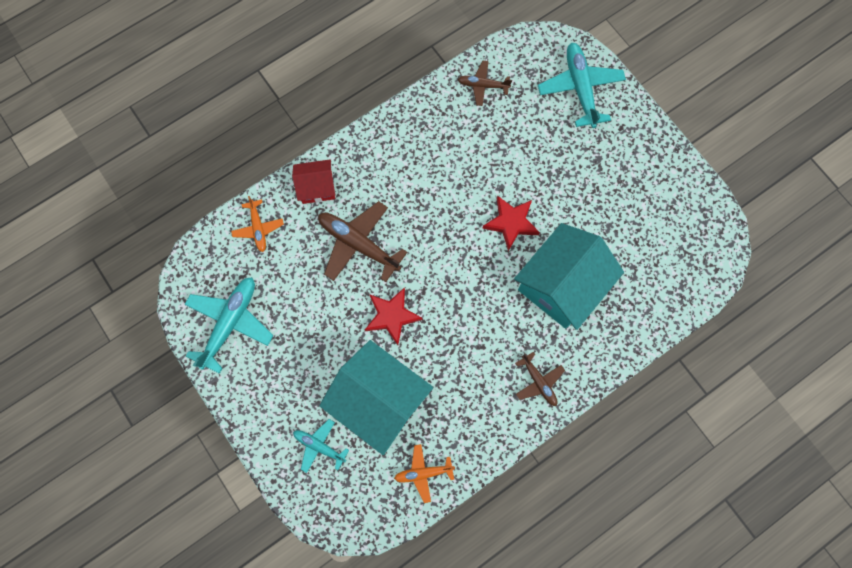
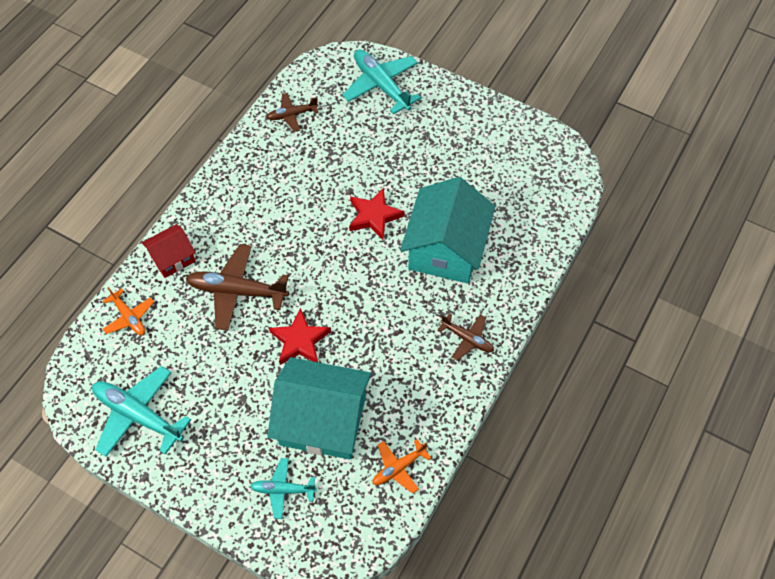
camera: 25 degrees left, 15 degrees down
(230, 323) = (138, 415): turquoise plane -> turquoise plane turned 60 degrees counterclockwise

